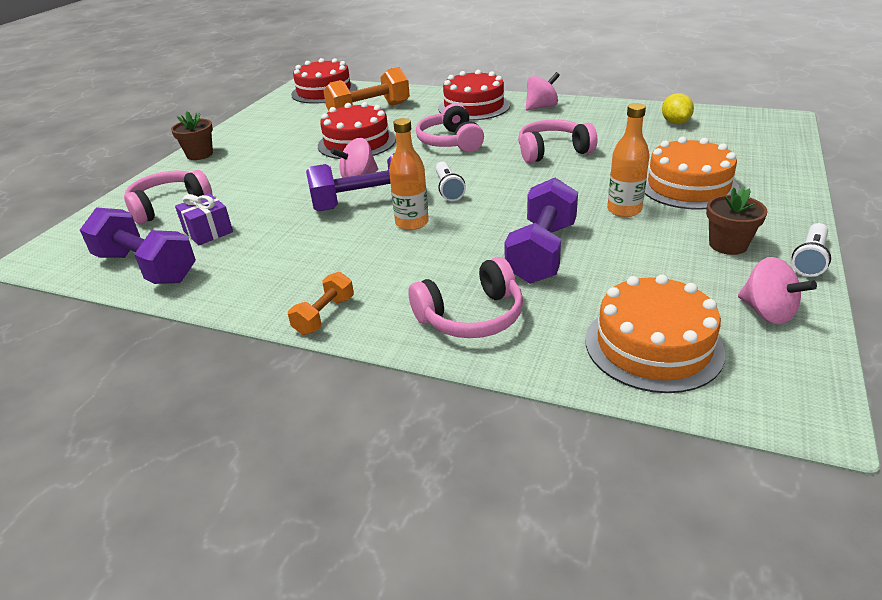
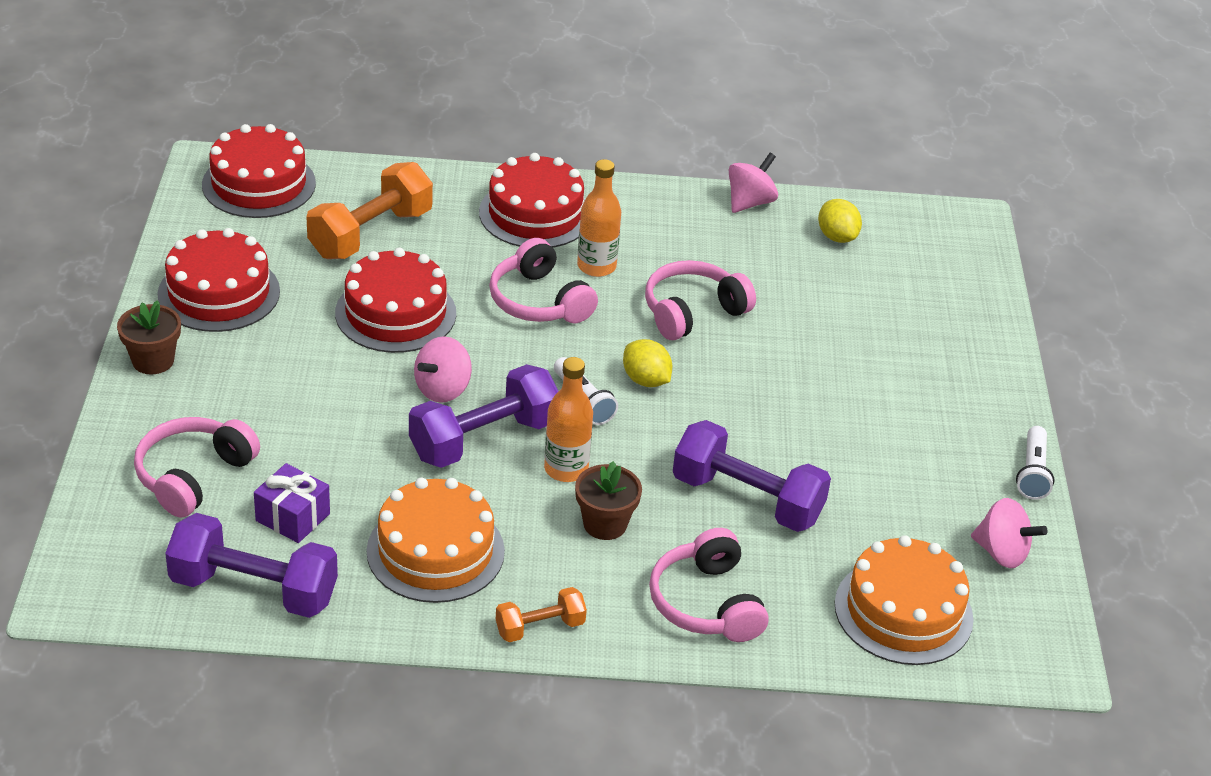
camera: 25 degrees left, 5 degrees up
(263, 130) = (219, 293): none -> red cake
(324, 315) = (540, 627): orange dumbbell -> orange dumbbell turned 60 degrees clockwise
(471, 316) = (706, 603): pink headphones -> pink headphones turned 120 degrees clockwise
(499, 182) = (645, 380): none -> yellow lemon
(541, 107) = (639, 210): pink spinning top -> pink spinning top (750, 202)
(542, 252) = (747, 499): purple dumbbell -> purple dumbbell turned 60 degrees counterclockwise
(624, 210) = (819, 417): orange bottle -> orange bottle (596, 266)
(688, 186) = (882, 367): orange cake -> orange cake (435, 551)
(728, 245) = (947, 462): brown flower pot -> brown flower pot (605, 524)

